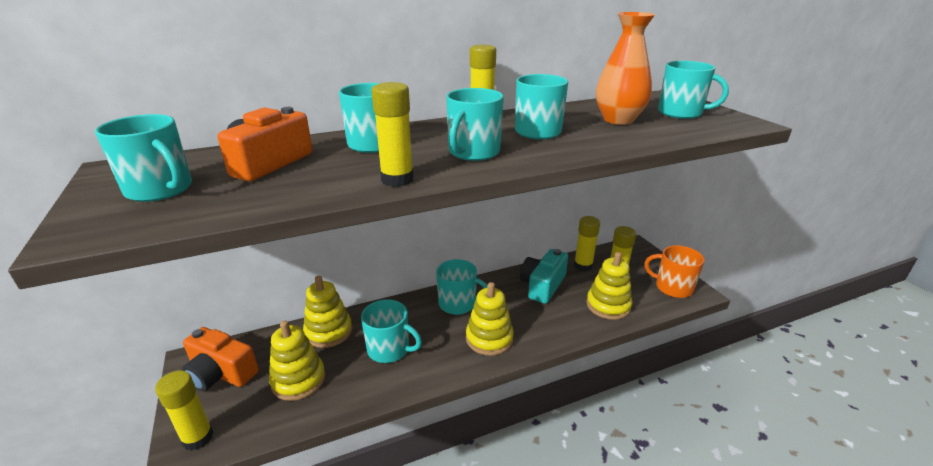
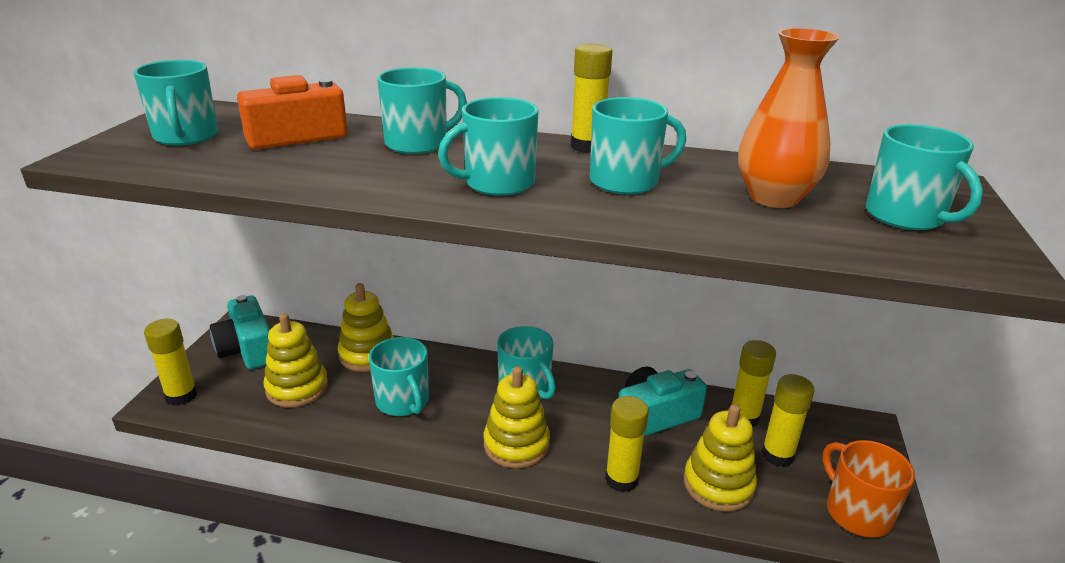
camera: 35 degrees right, 0 degrees up
(221, 373) = (248, 349): orange camera -> turquoise camera
(397, 179) = (369, 188): yellow glue stick -> yellow glue stick (621, 479)

